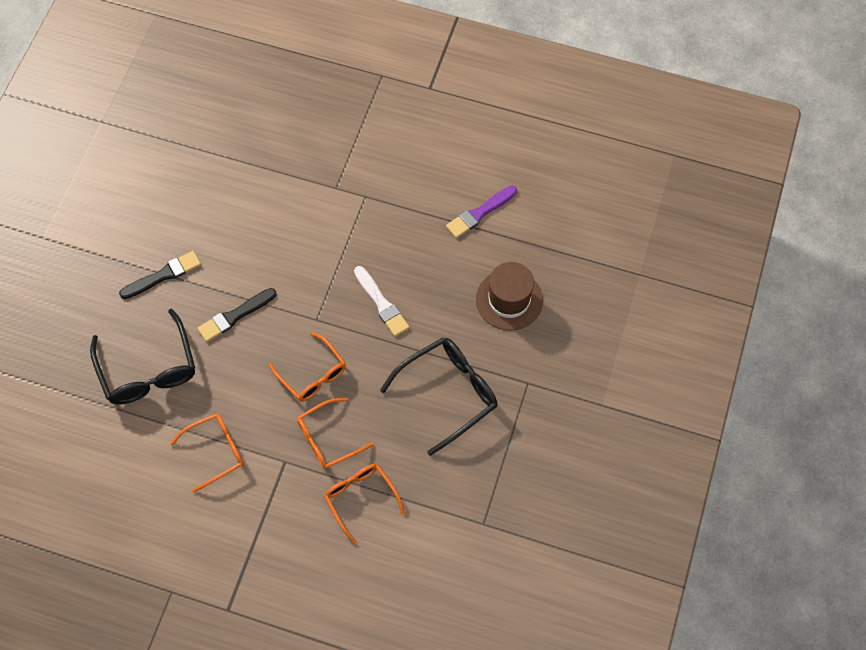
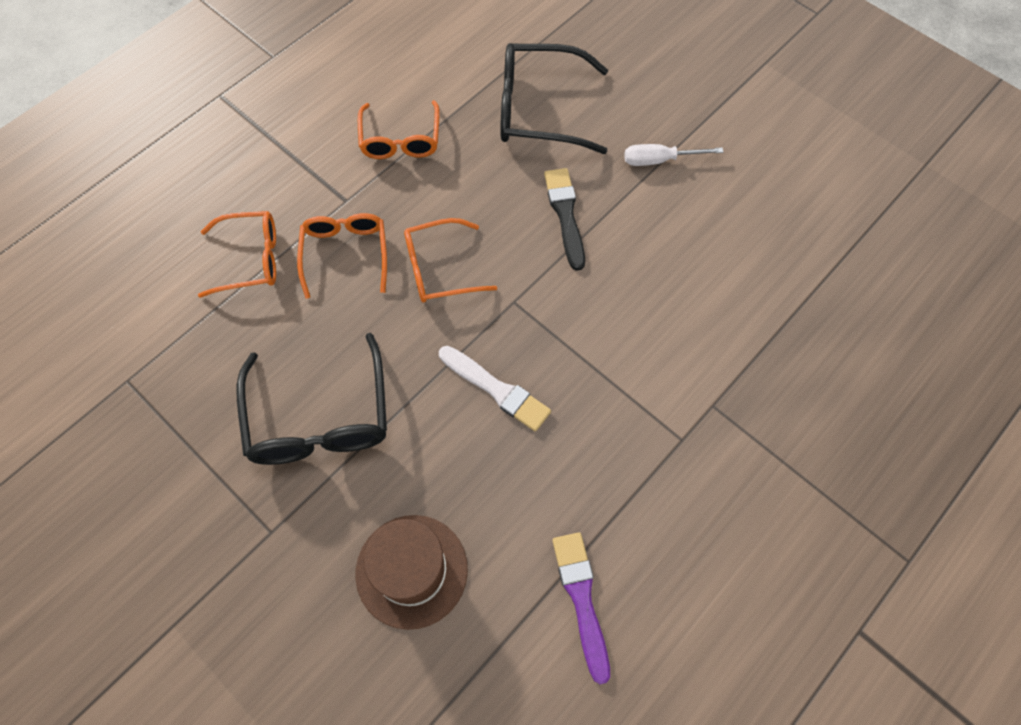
camera: 115 degrees right, 0 degrees up
(163, 275) = (659, 160): black brush -> white screwdriver
(381, 303) = (496, 389): white brush -> white brush turned 135 degrees counterclockwise

